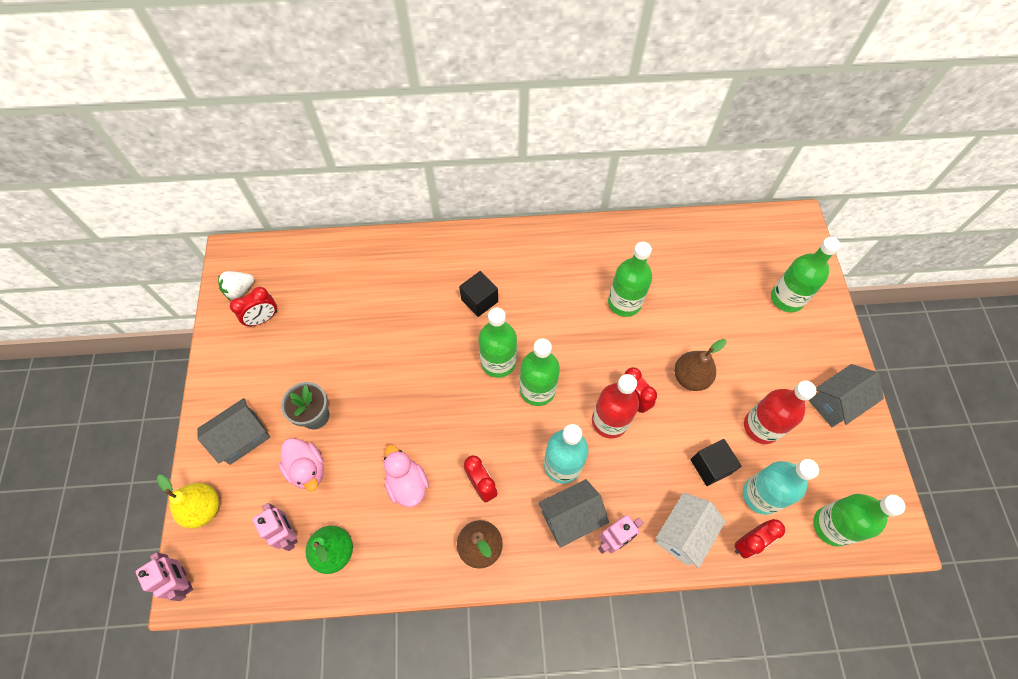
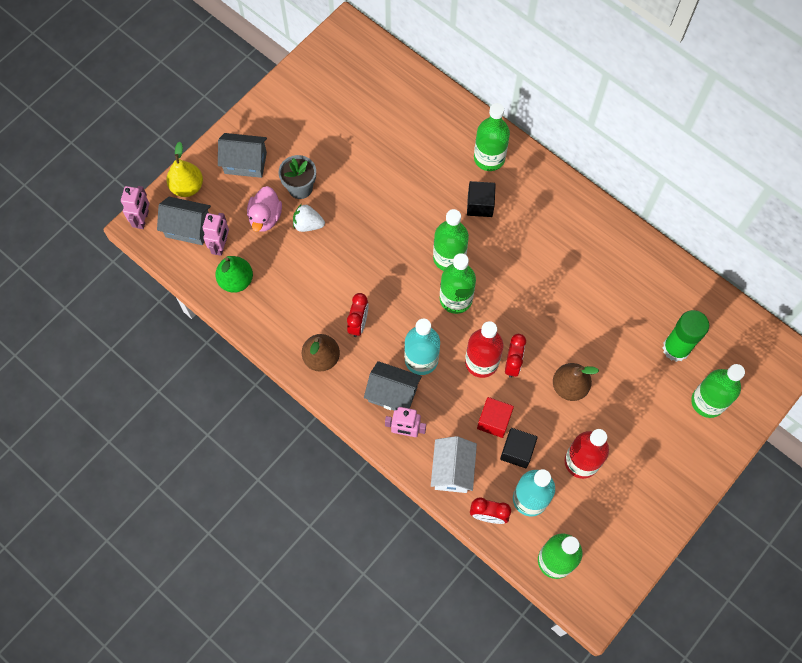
camera: 45 degrees right, 5 degrees up
(239, 290) = (329, 60): white strawberry -> white strawberry (308, 224)
(263, 318) = (327, 93): red clock -> none
(407, 484) = (315, 281): pink duck -> none
(624, 303) = (580, 296): green bottle -> green bottle (489, 158)
(668, 459) = (494, 421): none -> red cube
(683, 534) = (452, 470): white house -> white house turned 75 degrees counterclockwise
(726, 280) = (676, 348): none -> green glue stick
(836, 403) = (654, 498): grey house -> grey house (188, 228)

